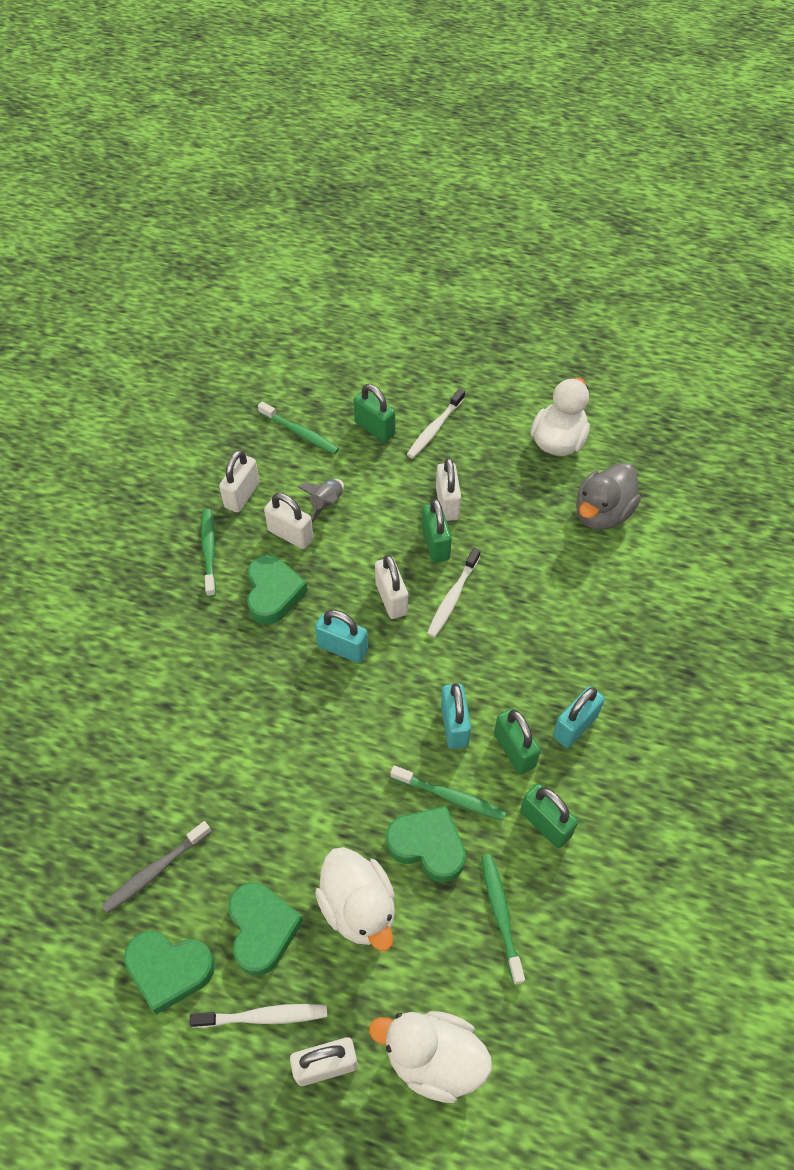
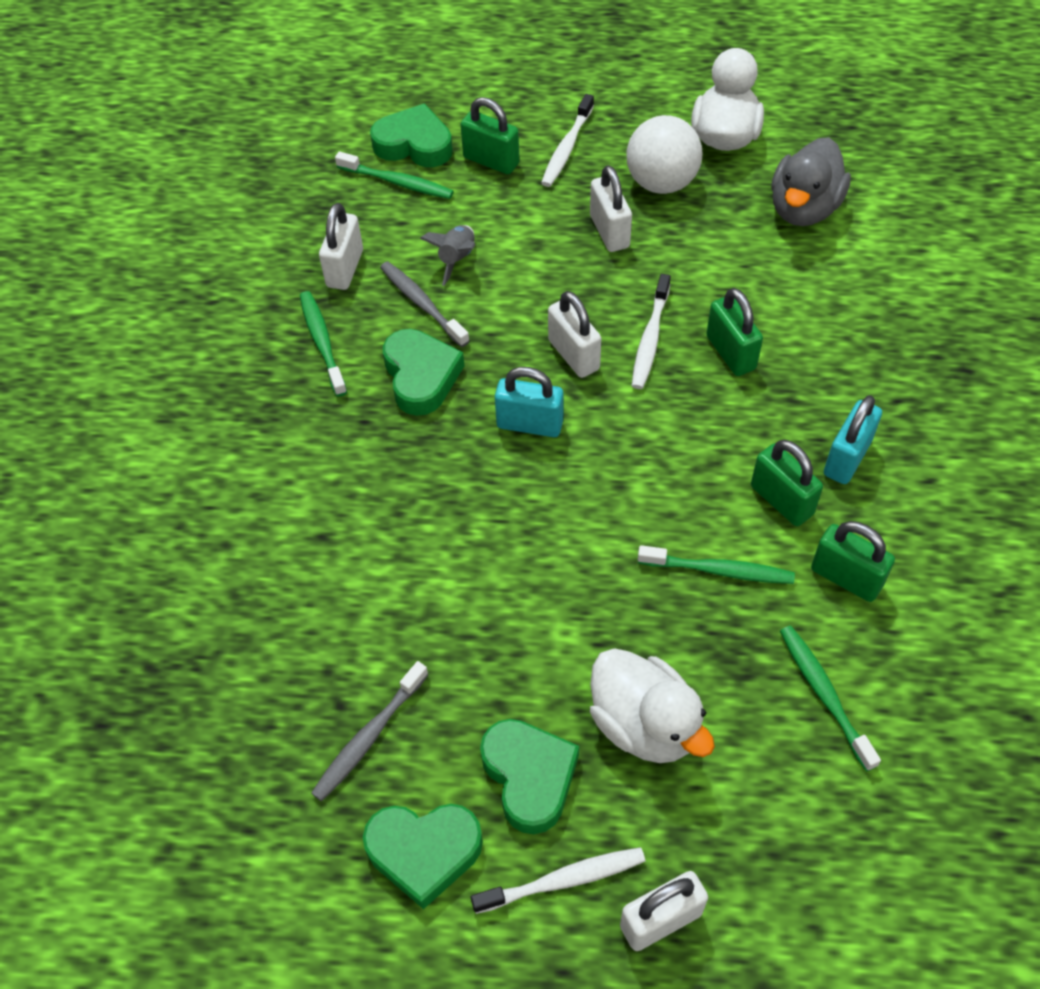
camera: 10 degrees left, 0 degrees up
(290, 535) = (422, 304): white padlock -> grey toothbrush
(427, 846) = (708, 633): green heart -> green heart (414, 144)
(433, 1058) = (793, 880): white duck -> none
(435, 544) = (609, 281): green padlock -> green padlock (731, 352)
(454, 725) = (698, 487): turquoise padlock -> none
(498, 471) = (661, 182): none -> white ball

